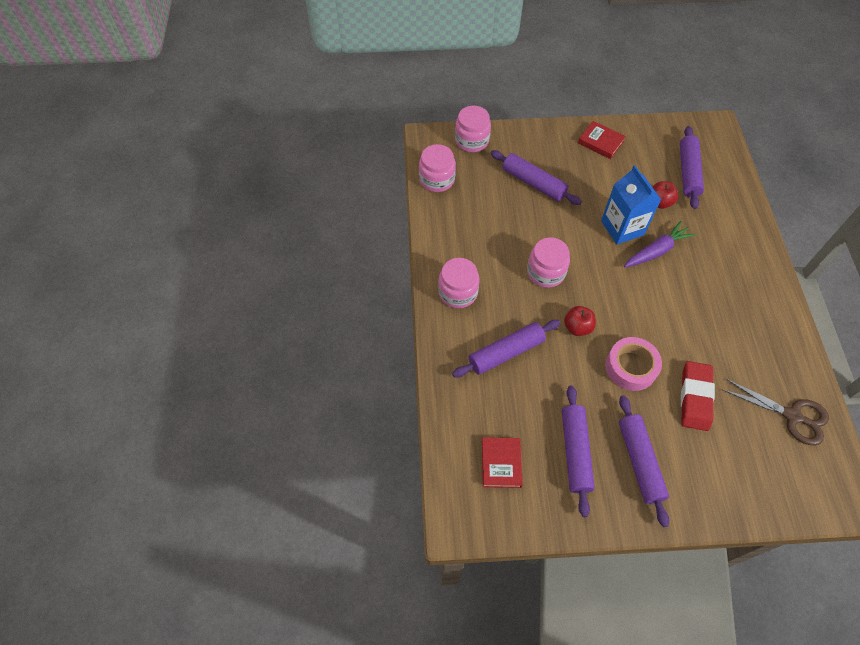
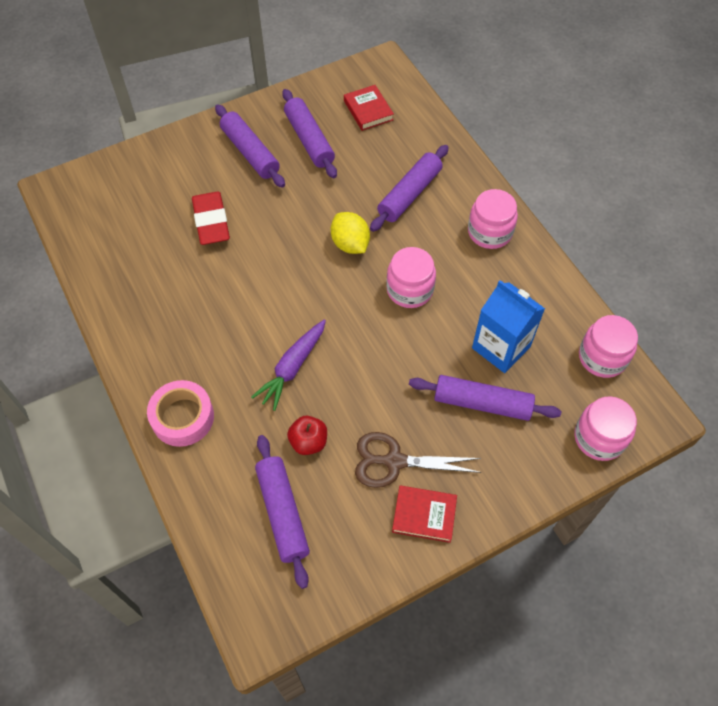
camera: 155 degrees right, 0 degrees up
(577, 327) = (350, 244): red apple -> yellow lemon
(622, 228) = (344, 383): blue carton -> blue carton (501, 347)
(631, 367) = (282, 226): pink tape -> pink tape (182, 417)
(792, 416) = (112, 239): brown scissors -> brown scissors (394, 461)

